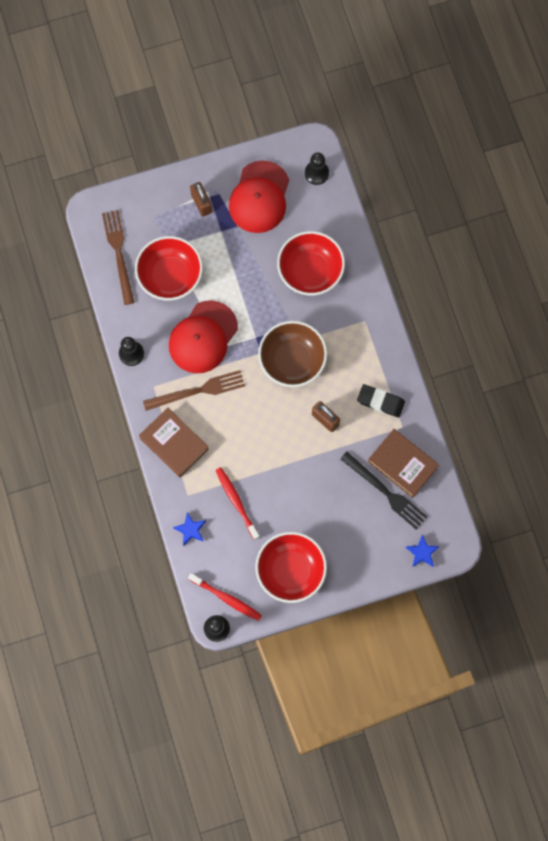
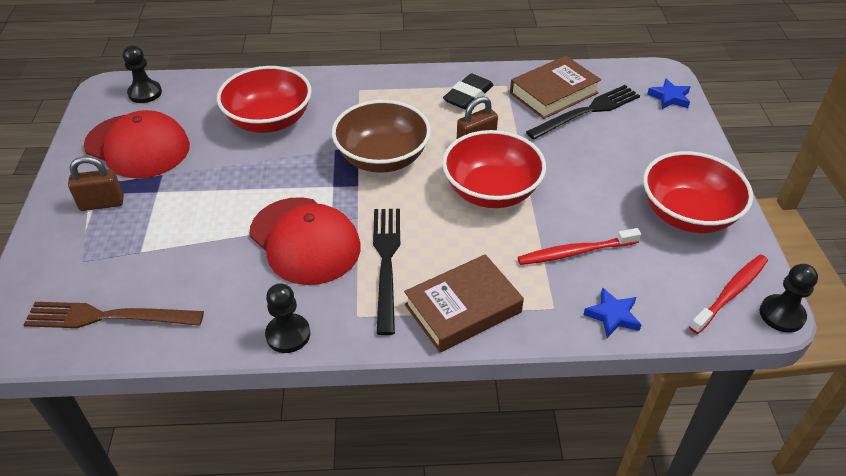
camera: 75 degrees left, 30 degrees down
(170, 276) = (188, 259): red bowl -> red bowl (491, 191)
(198, 391) = (386, 263): brown fork -> black fork

